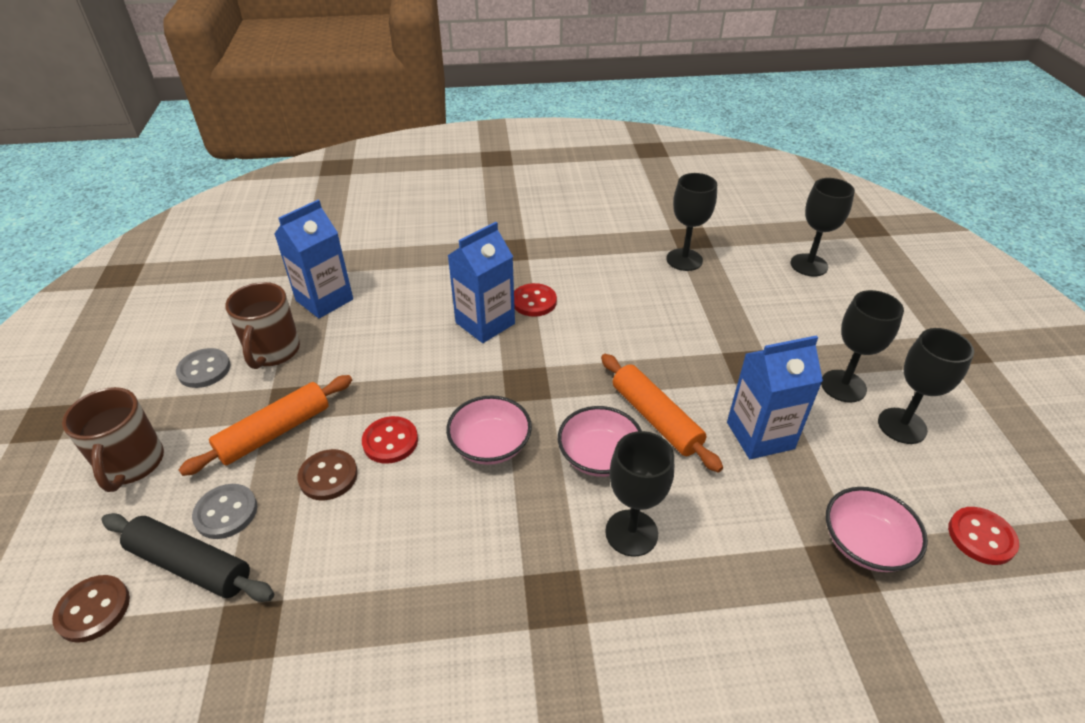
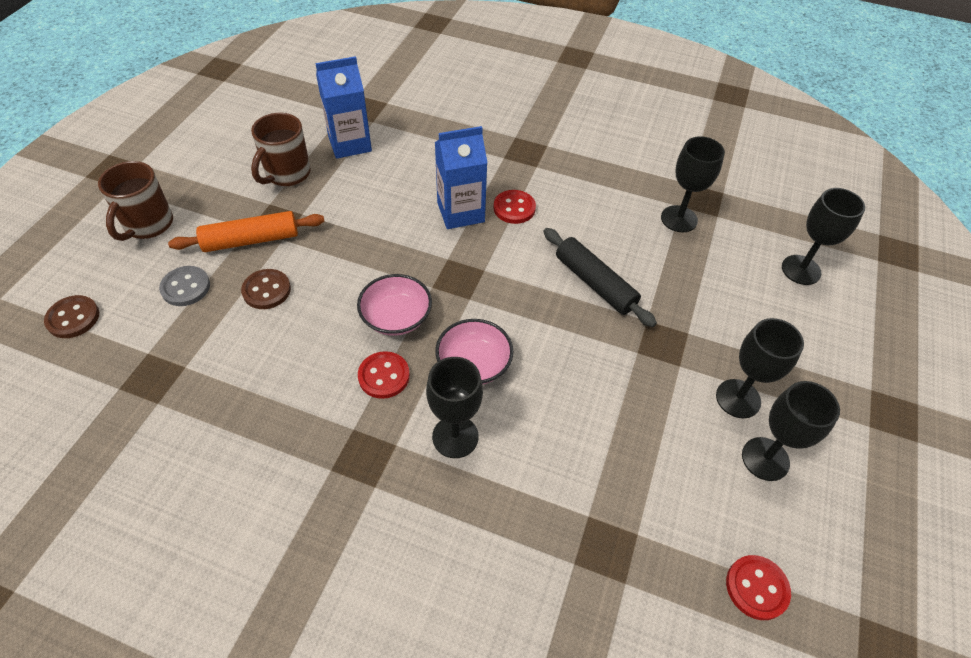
camera: 25 degrees right, 10 degrees up
(191, 564) = (144, 315): black rolling pin -> black rolling pin (595, 283)
(204, 369) = (232, 170): grey button -> none
(390, 441) = (325, 282): red button -> red button (384, 376)
(655, 418) = (543, 353): orange rolling pin -> none
(760, 435) = (623, 408): blue carton -> none
(865, 543) = (643, 540): pink bowl -> none

